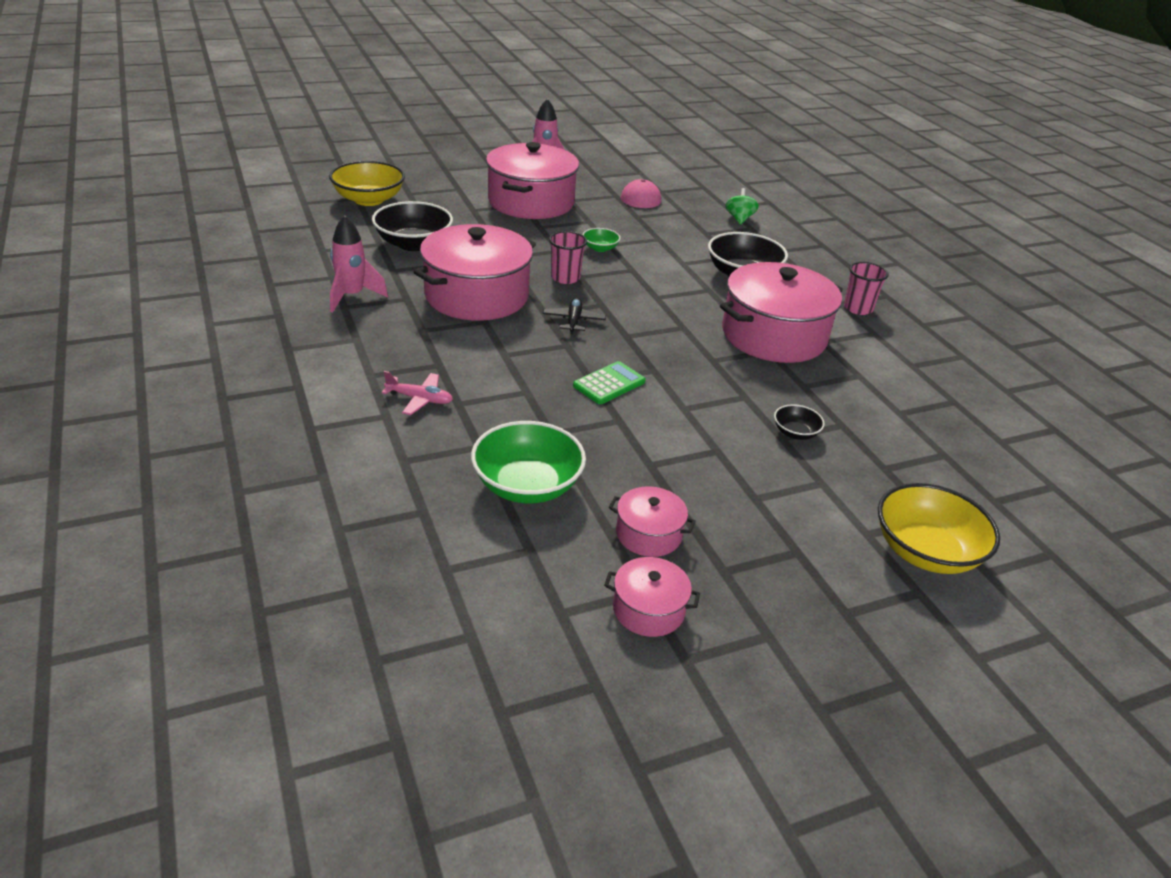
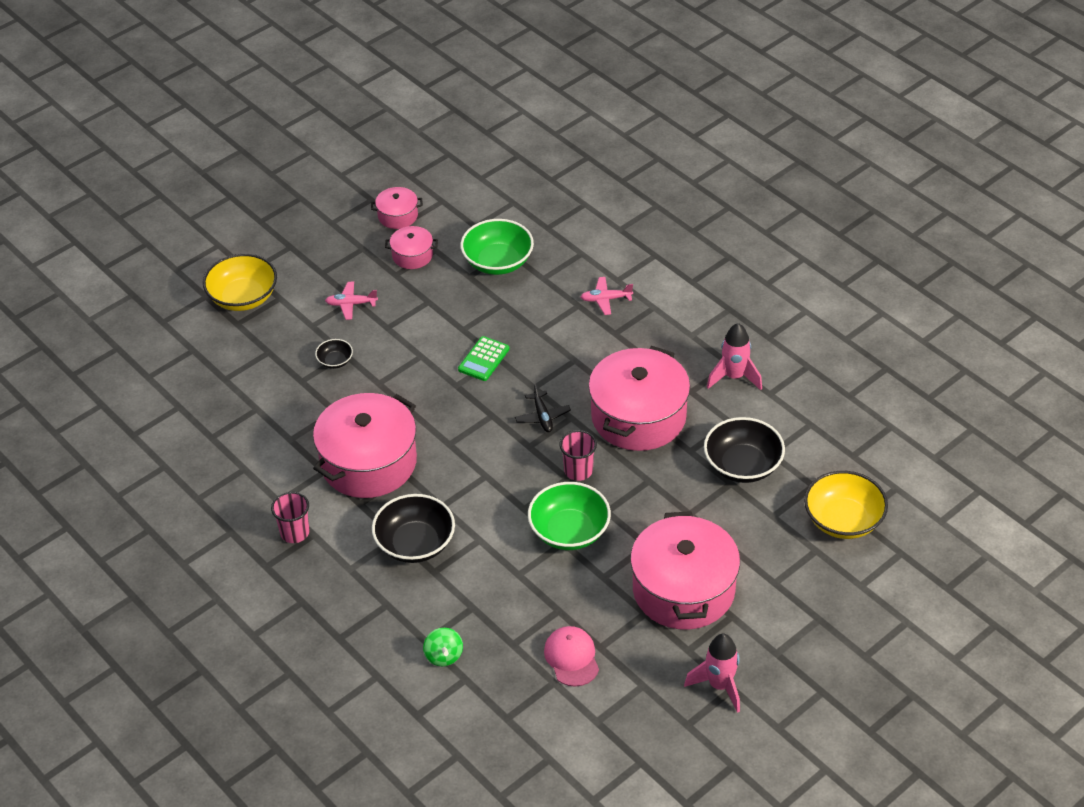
camera: 165 degrees right, 10 degrees up
(600, 248) = (569, 531): green bowl -> green bowl, size x2.03
(760, 493) = (351, 304): none -> pink plane

